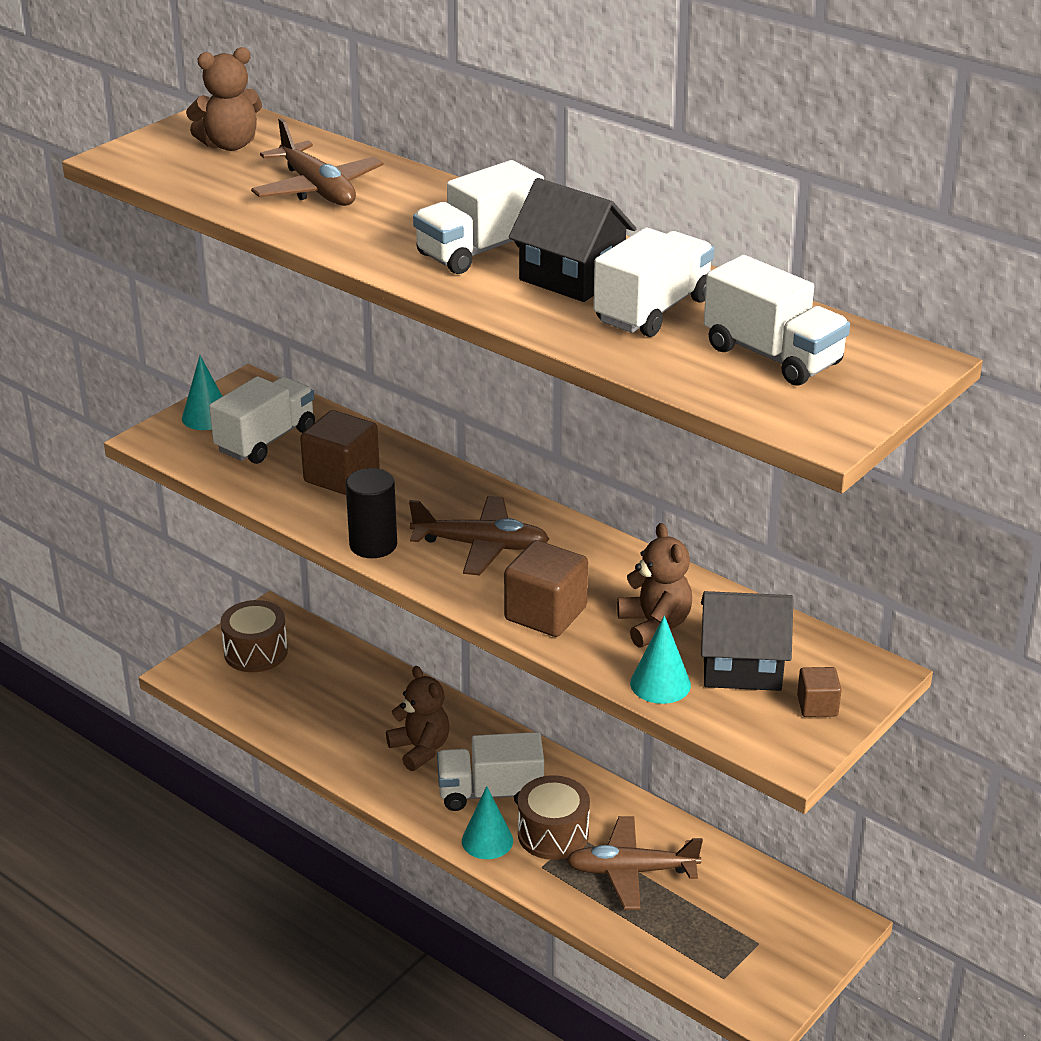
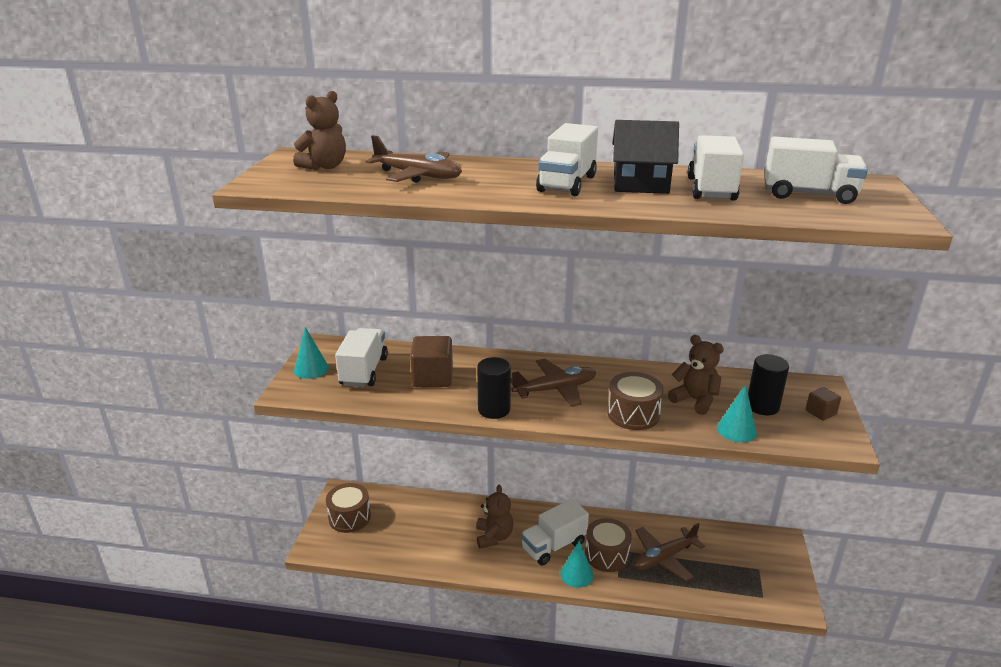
camera: 30 degrees left, 5 degrees down
(420, 749) = (494, 537): brown teddy bear -> brown teddy bear turned 60 degrees clockwise
(545, 613) = (633, 414): brown cube -> brown drum
(742, 667) = (762, 406): black house -> black cylinder

